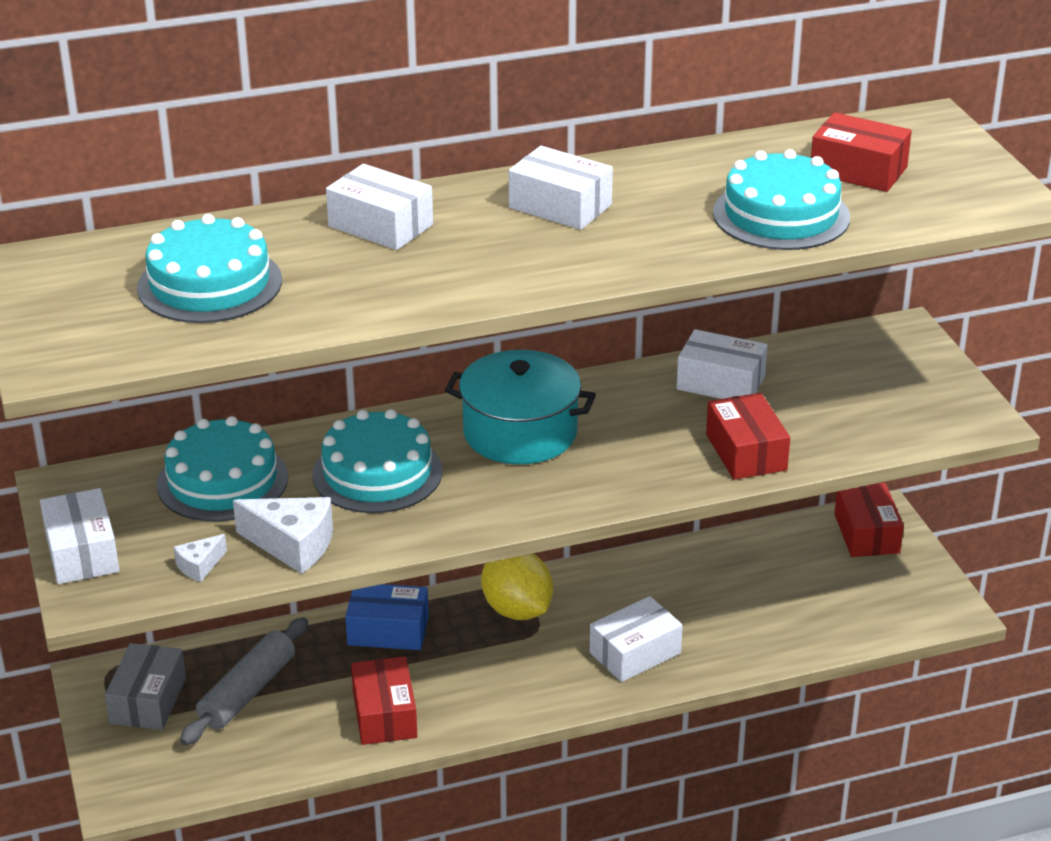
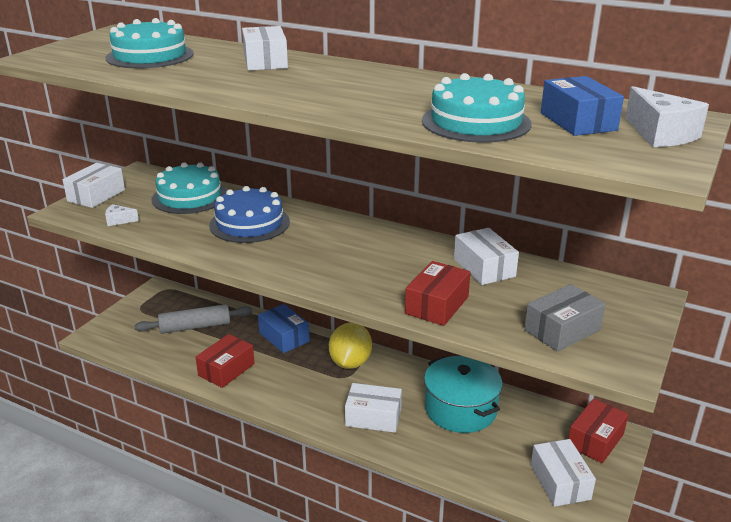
camera: 45 degrees right, 5 degrees down
(148, 700) = (159, 308): grey box -> grey box (562, 330)
(293, 545) = (163, 232): white cheese -> white cheese (661, 134)
(377, 473) = (249, 223): turquoise cake -> blue cake
(520, 432) = (340, 239): turquoise pot -> turquoise pot (460, 409)
(560, 206) = (363, 81): white box -> white box (560, 482)
(858, 170) = (578, 121): red box -> blue box

